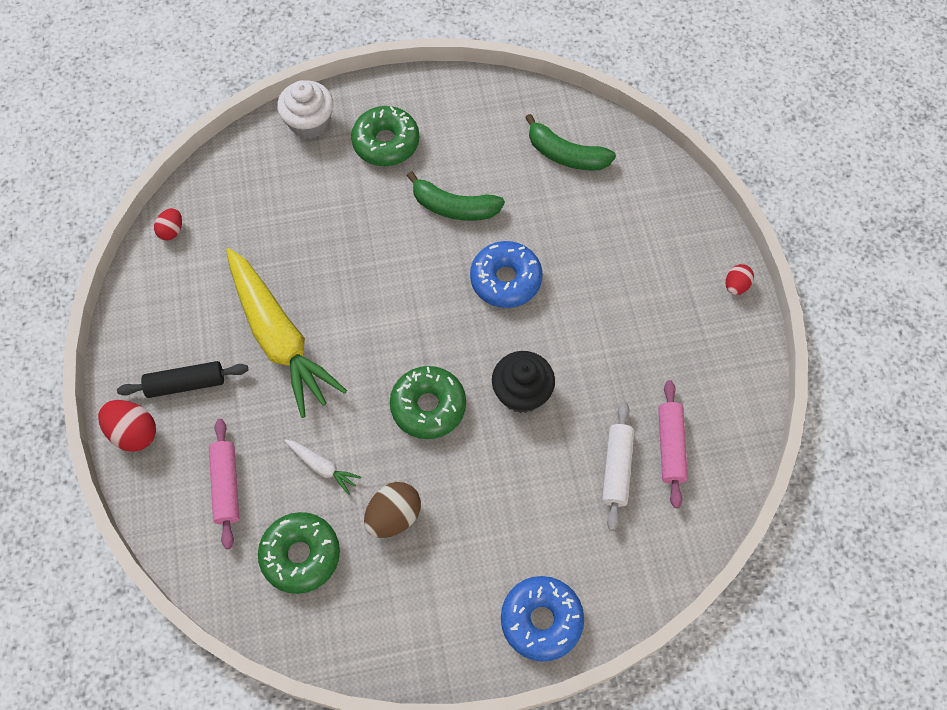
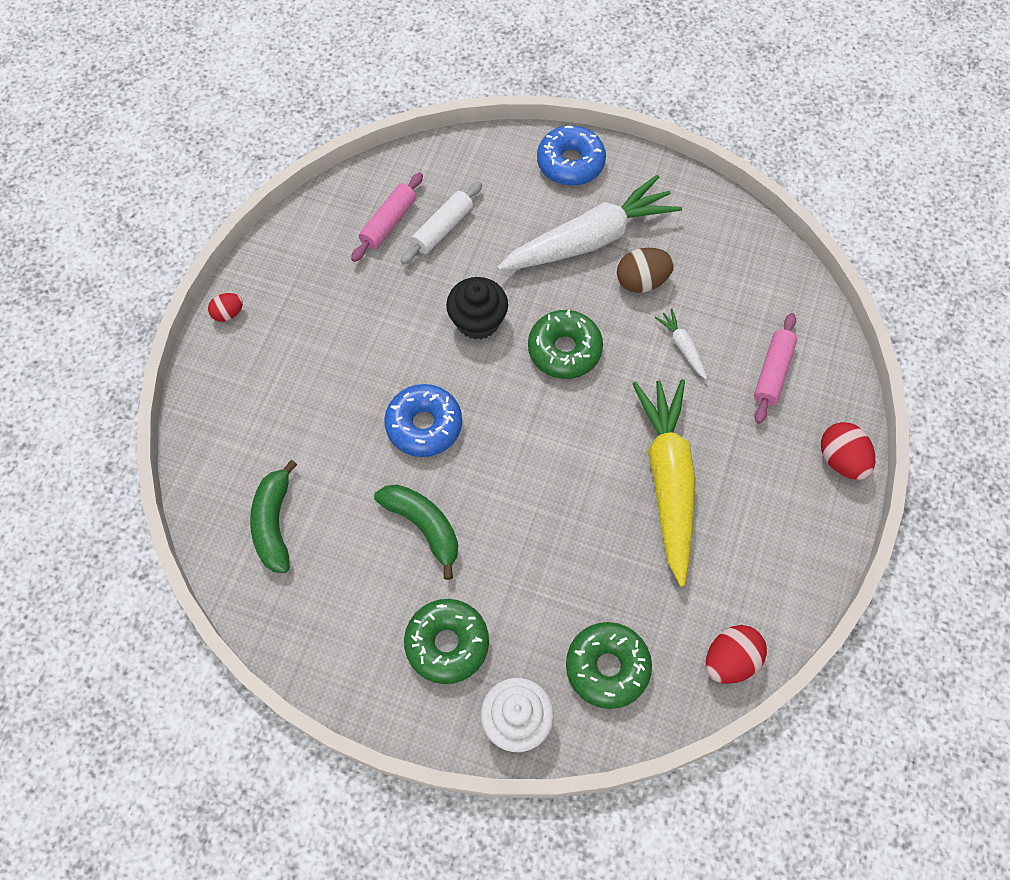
camera: 150 degrees left, 0 degrees up
(171, 231) = (730, 660): red egg -> red egg, size x1.65
(186, 384) = (776, 481): black rolling pin -> none
(300, 555) = (732, 290): green donut -> green donut (607, 667)
(469, 536) = (590, 239): none -> white carrot
(566, 155) = (274, 523): green banana -> green banana turned 150 degrees counterclockwise

